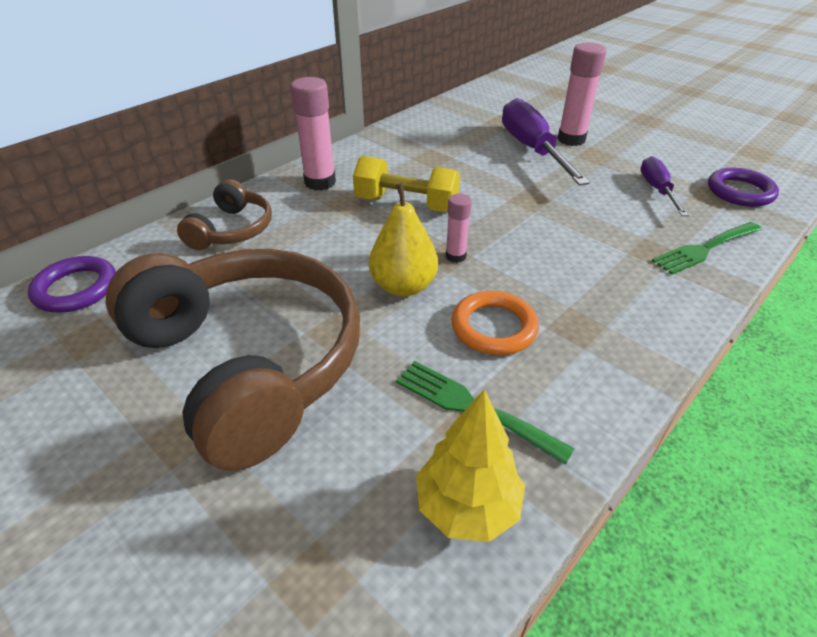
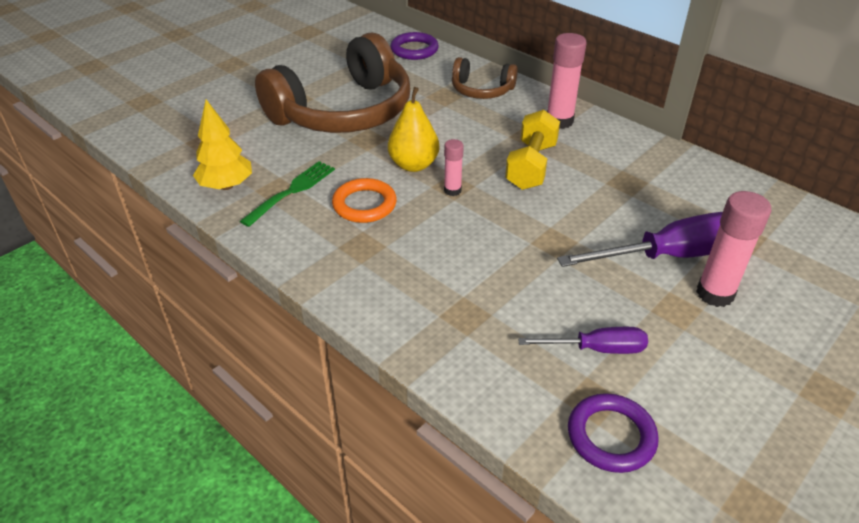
camera: 90 degrees right, 0 degrees up
(705, 249) = (472, 357): green fork -> none

